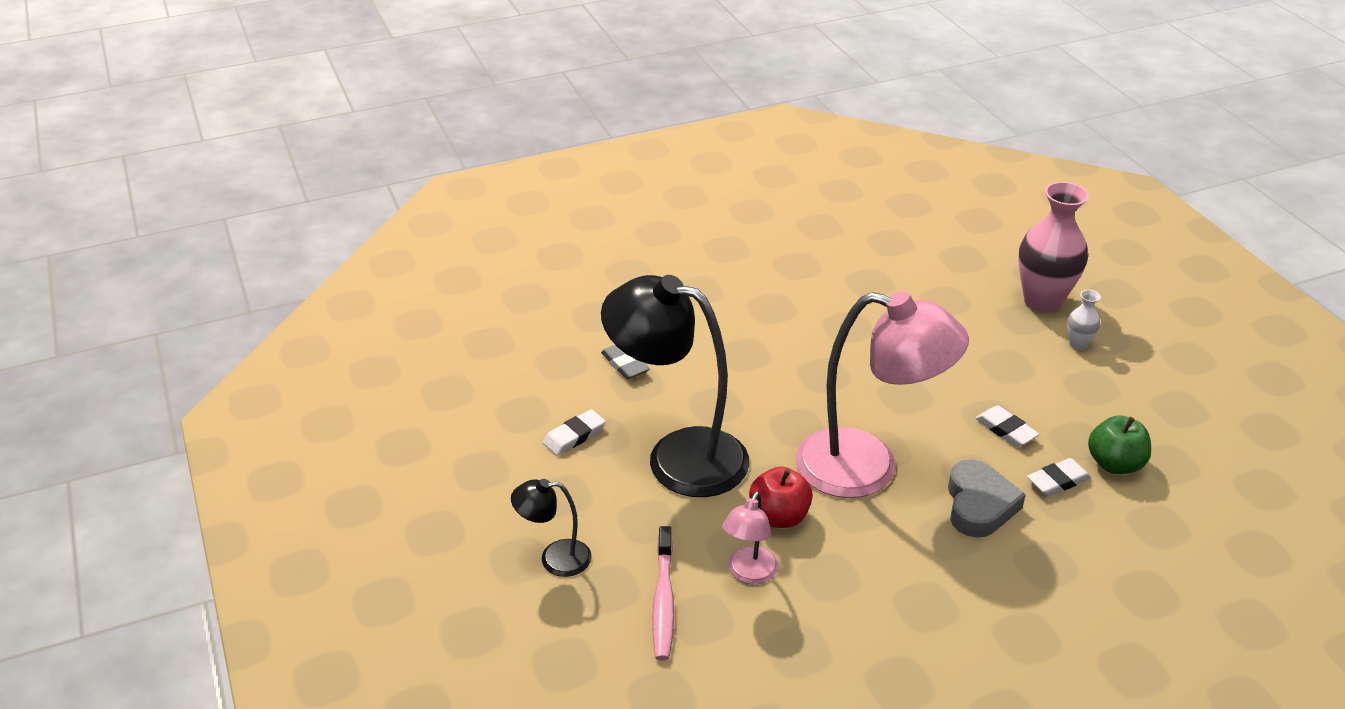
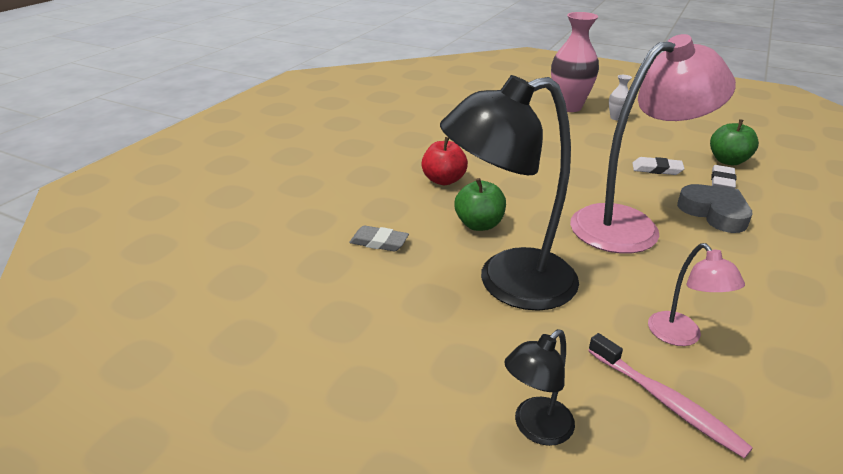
camera: 40 degrees left, 5 degrees down
(574, 436) = (409, 313): white eraser -> none
(729, 392) = (479, 224): none -> green apple
(779, 517) = (633, 284): red apple -> red apple (444, 180)

